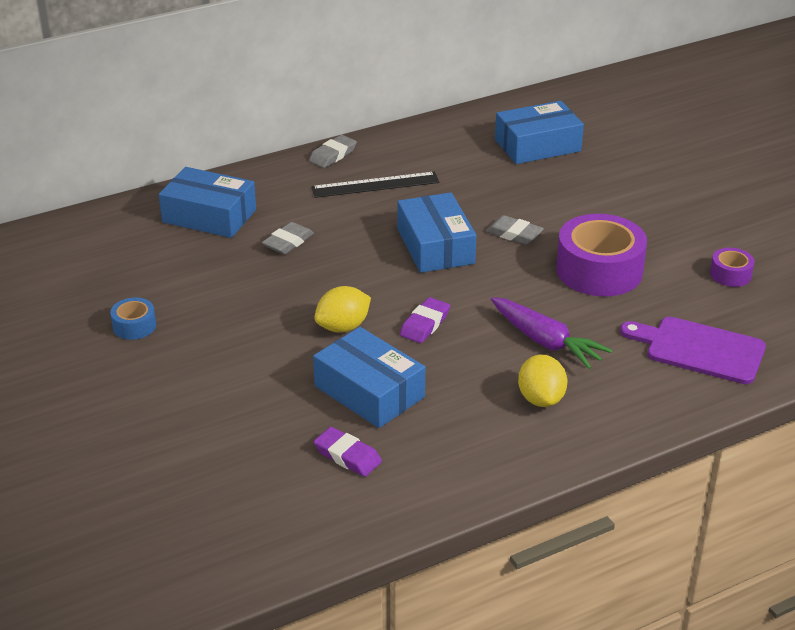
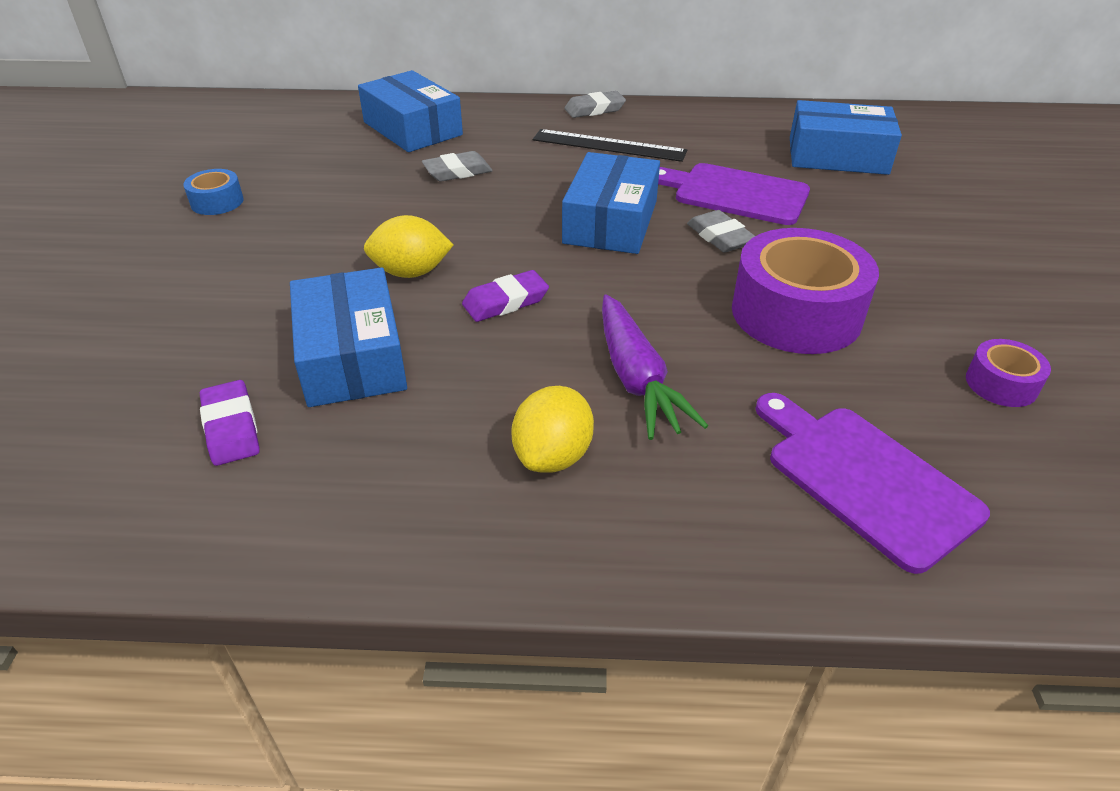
camera: 30 degrees right, 5 degrees up
(496, 198) = (735, 193): none -> purple cutting board

